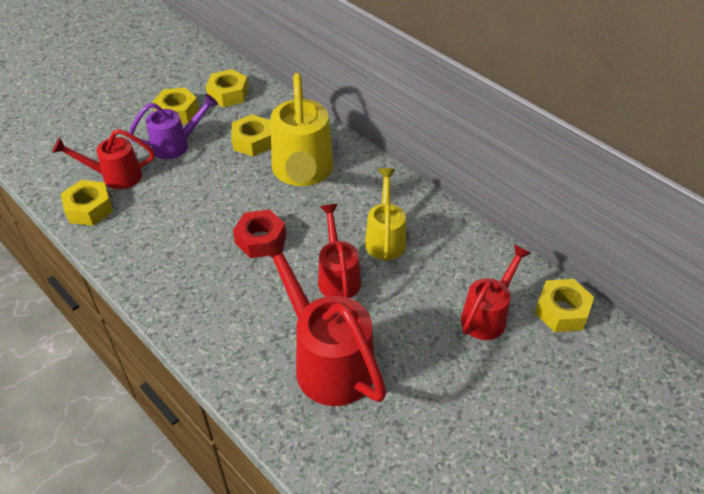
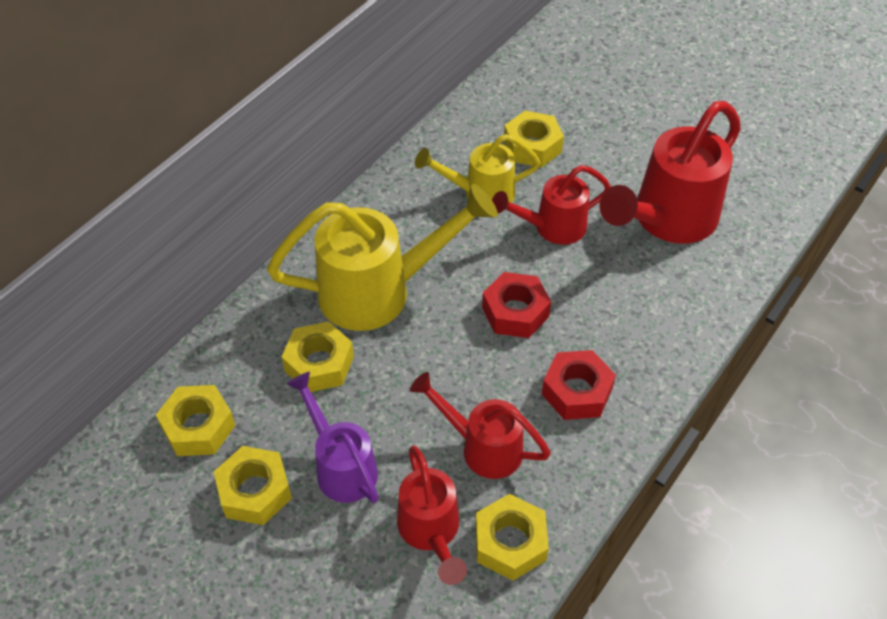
camera: 100 degrees left, 5 degrees up
(179, 261) = (576, 391): none -> red nut
(488, 315) = (565, 106): red watering can -> red watering can (482, 447)
(561, 311) = (543, 58): yellow nut -> yellow nut (532, 146)

